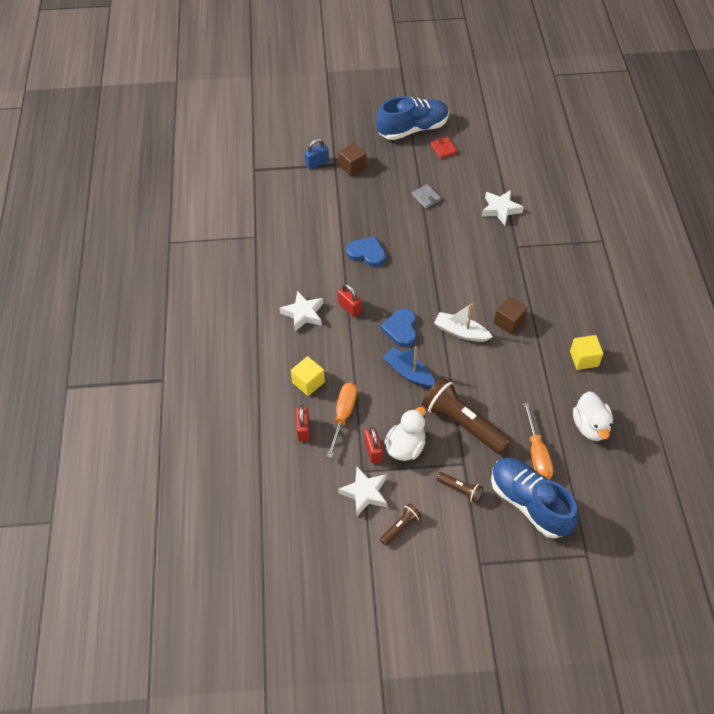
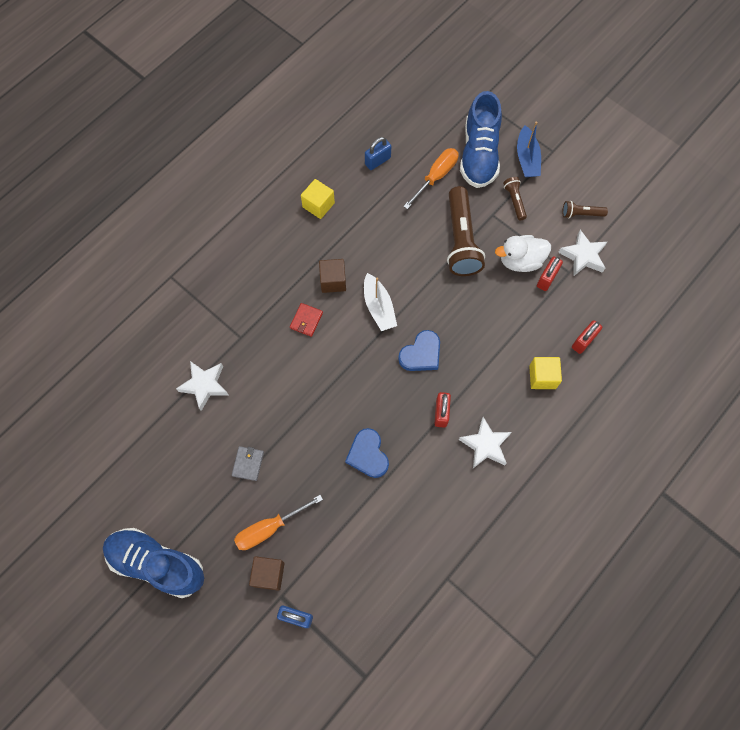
camera: 135 degrees left, 15 degrees up
(343, 415) = (542, 325): orange screwdriver -> orange screwdriver (269, 528)
(408, 372) = (456, 313): blue boat -> blue boat (527, 158)
(443, 149) = (162, 506): red wallet -> red wallet (306, 320)
(590, 426) = (377, 161): white duck -> blue padlock

